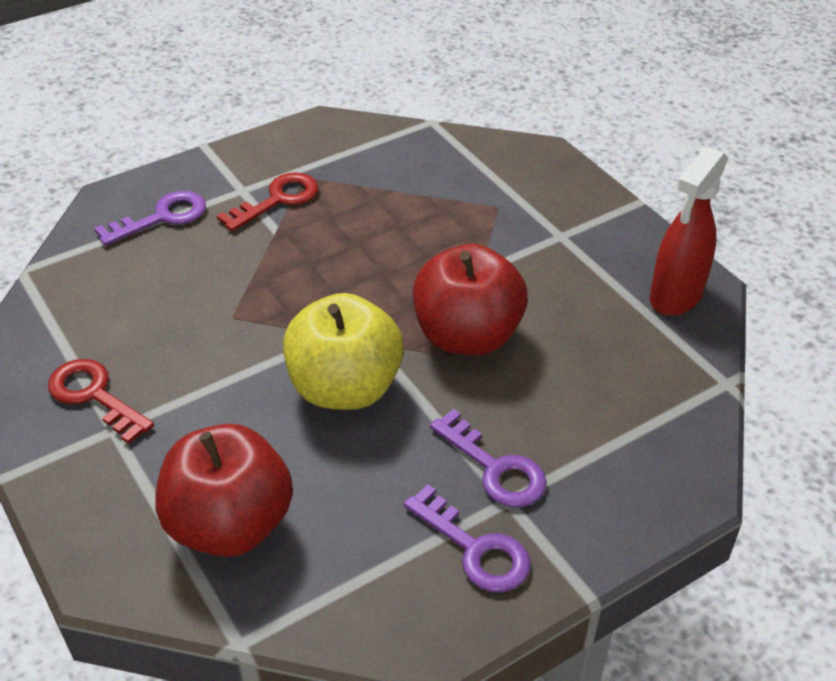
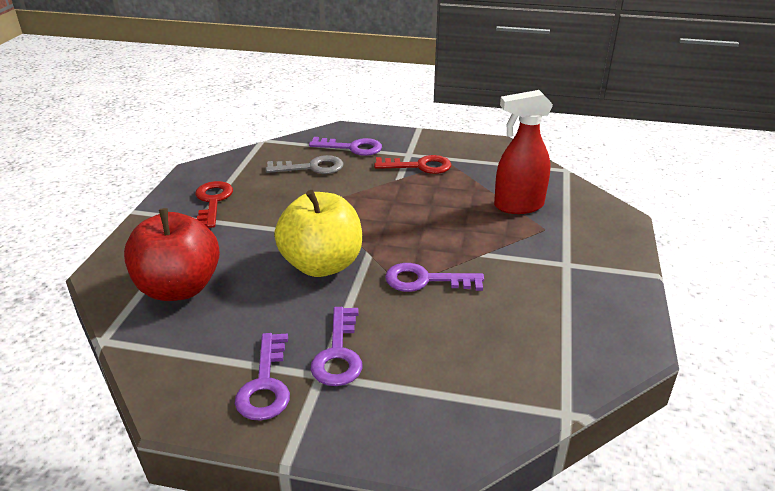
camera: 45 degrees right, 10 degrees down
(151, 274) = (311, 167): none -> grey key
(467, 336) = (425, 280): red apple -> purple key
(675, 296) = (602, 340): red spray bottle -> red spray bottle (518, 206)

